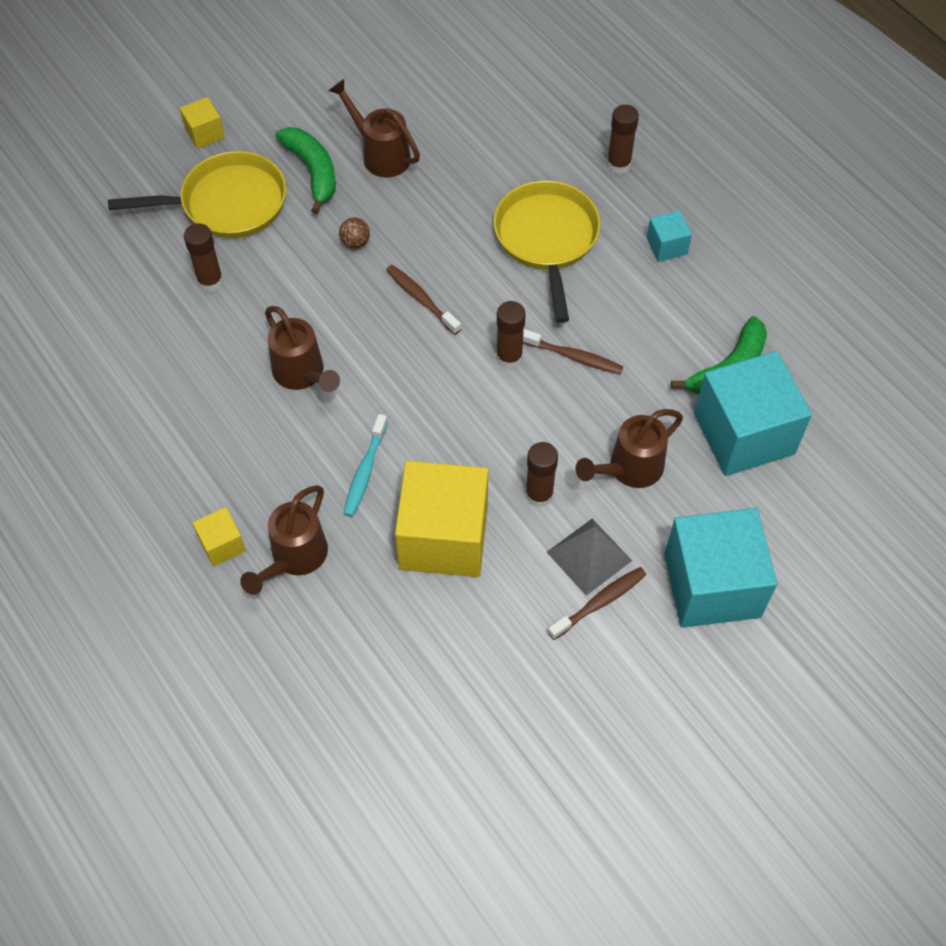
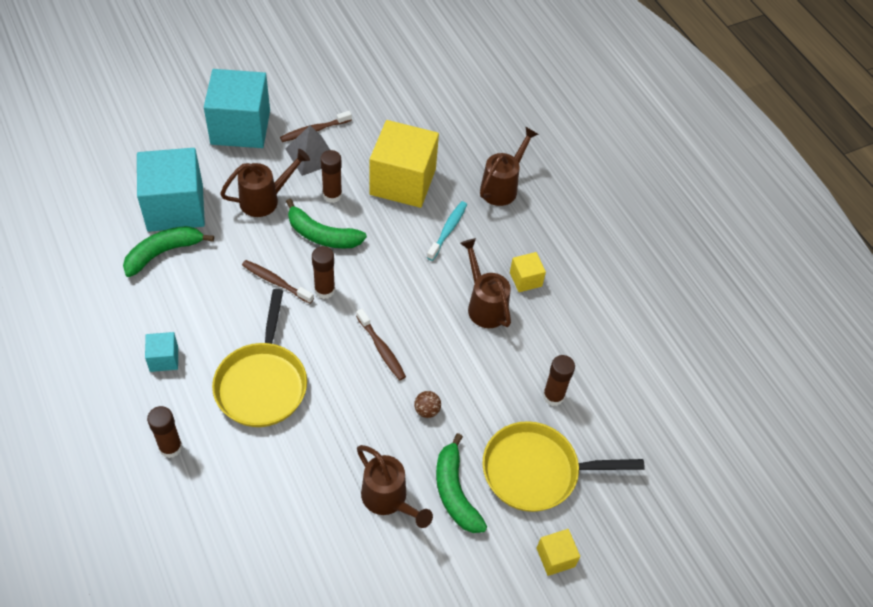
camera: 175 degrees left, 5 degrees down
(222, 544) = (549, 203): yellow cube -> yellow cube (525, 279)
(535, 431) = (322, 235): none -> green banana

